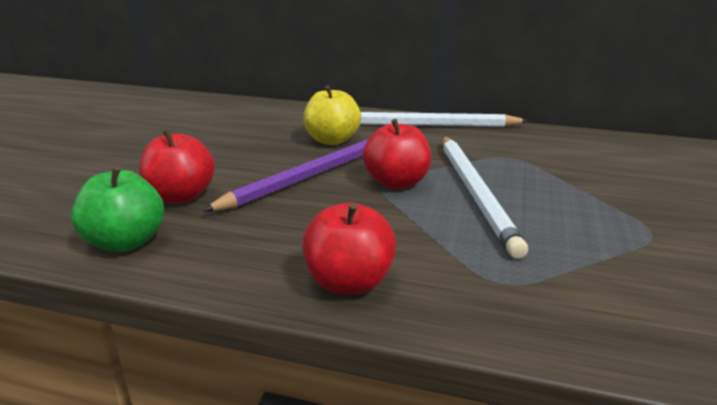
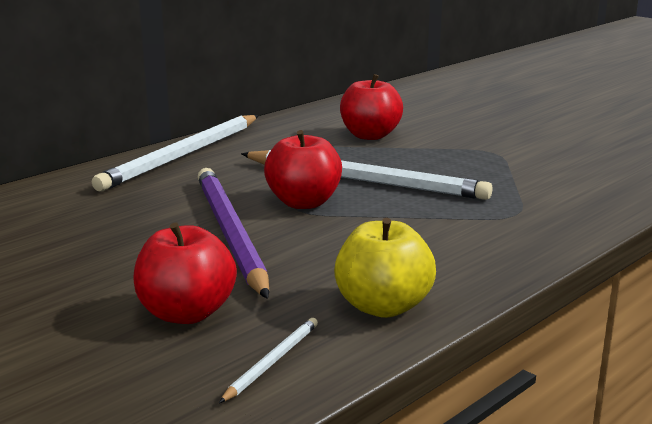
camera: 60 degrees left, 5 degrees down
(125, 242) = (272, 361): green apple -> white pencil
(332, 140) = (149, 204): yellow apple -> yellow apple (383, 307)
(349, 282) = (466, 265): red apple -> red apple (370, 135)

